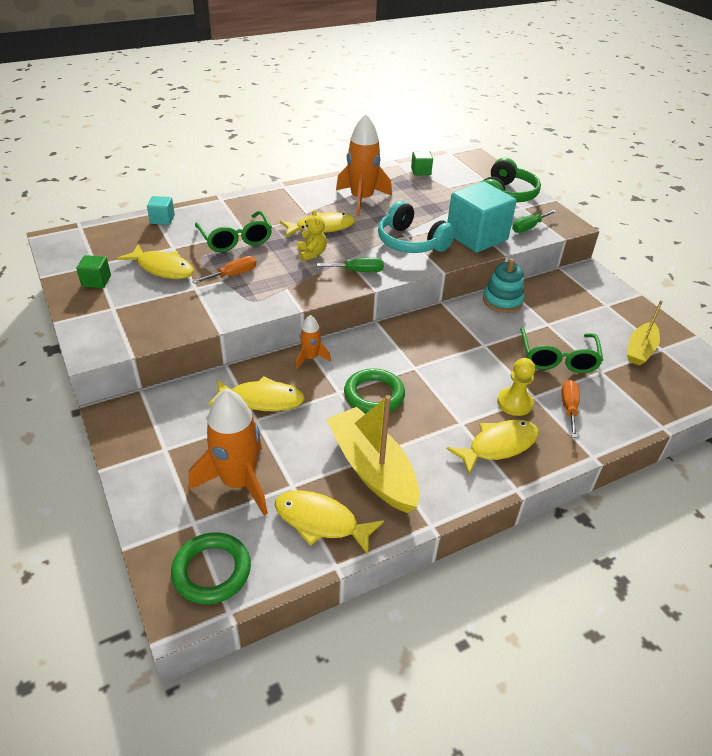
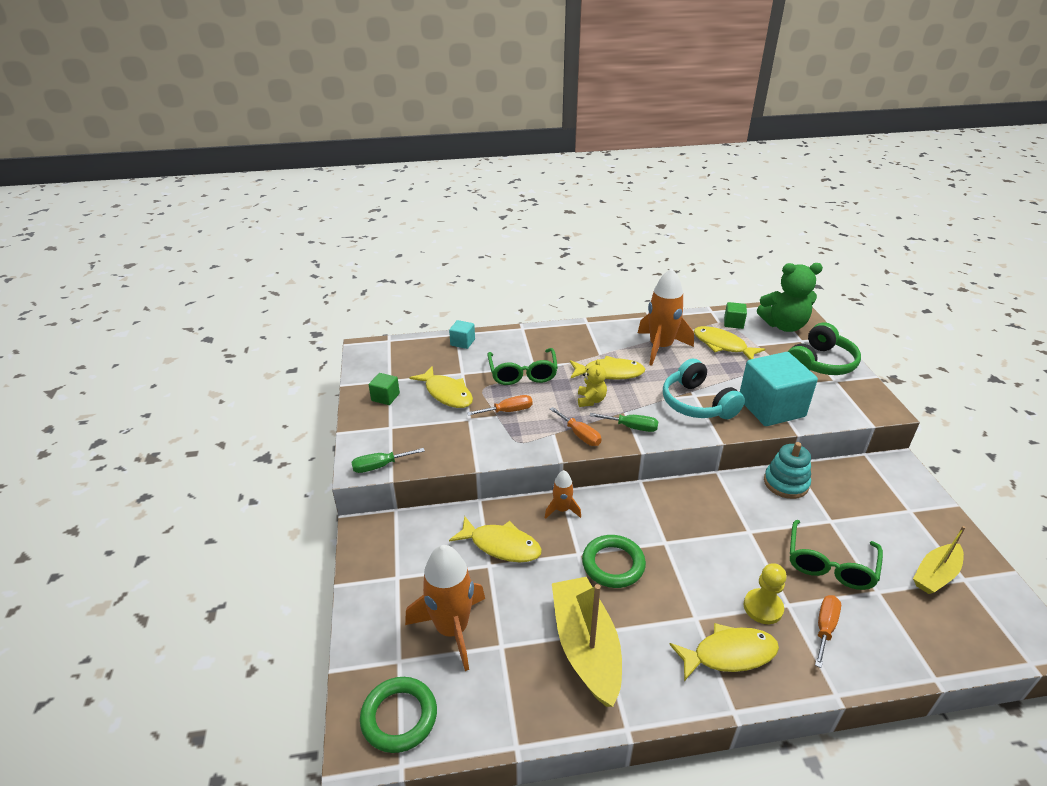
camera: 20 degrees right, 5 degrees down
(311, 285) = (580, 435): none -> orange screwdriver
(321, 522) = (517, 693): yellow fish -> yellow fish (722, 345)
(465, 168) = (784, 325): none -> green teddy bear
(528, 227) = (835, 405): green screwdriver -> green screwdriver (380, 466)

